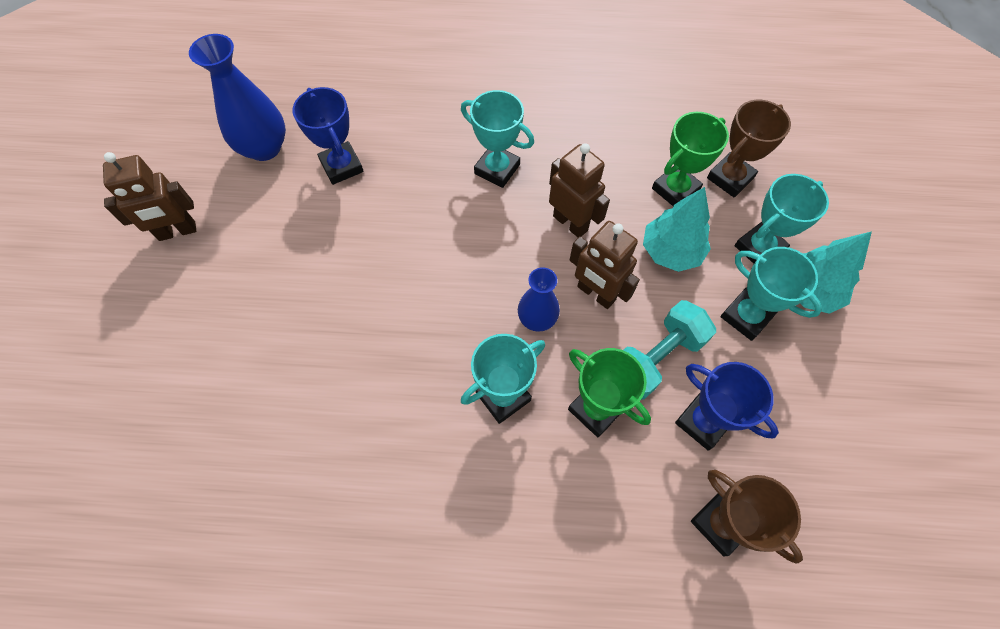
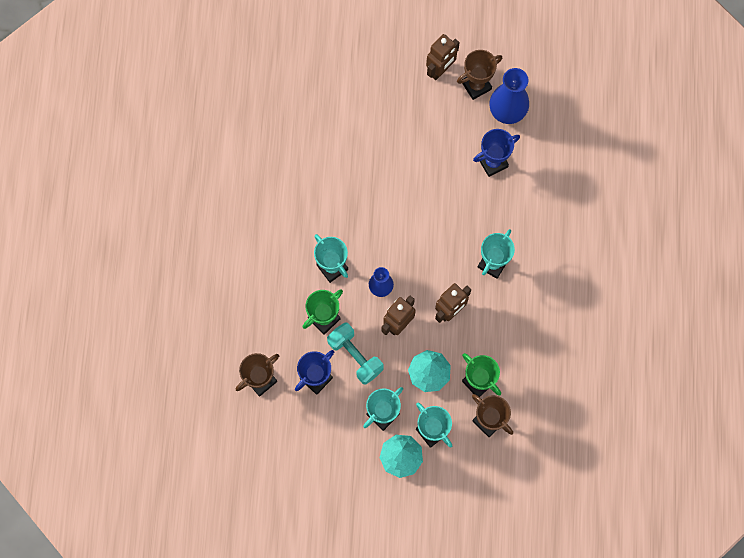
camera: 90 degrees right, 10 degrees up
(177, 231) = (440, 70): brown robot -> brown robot turned 120 degrees counterclockwise
(215, 184) = (476, 86): none -> brown trophy

